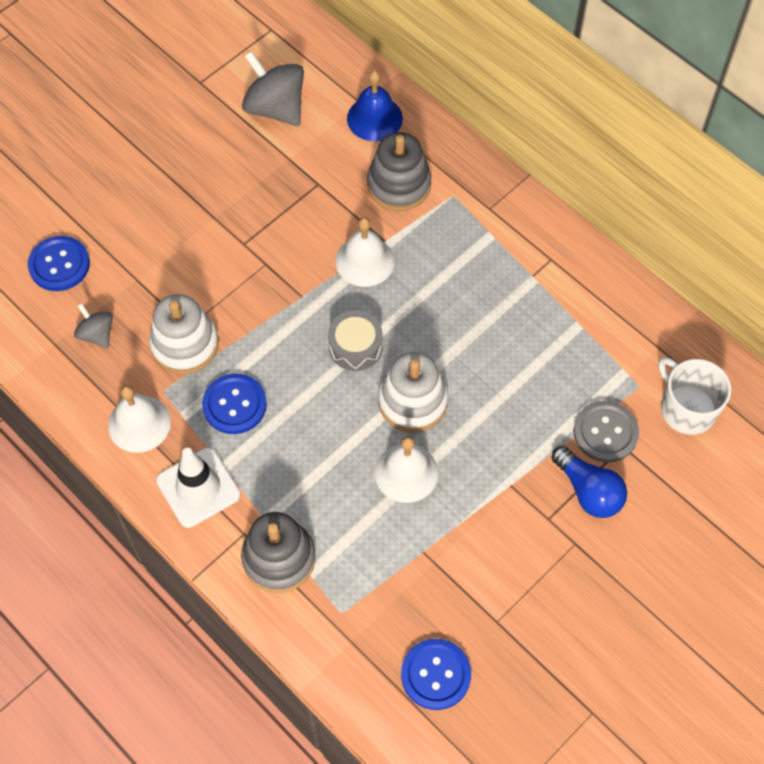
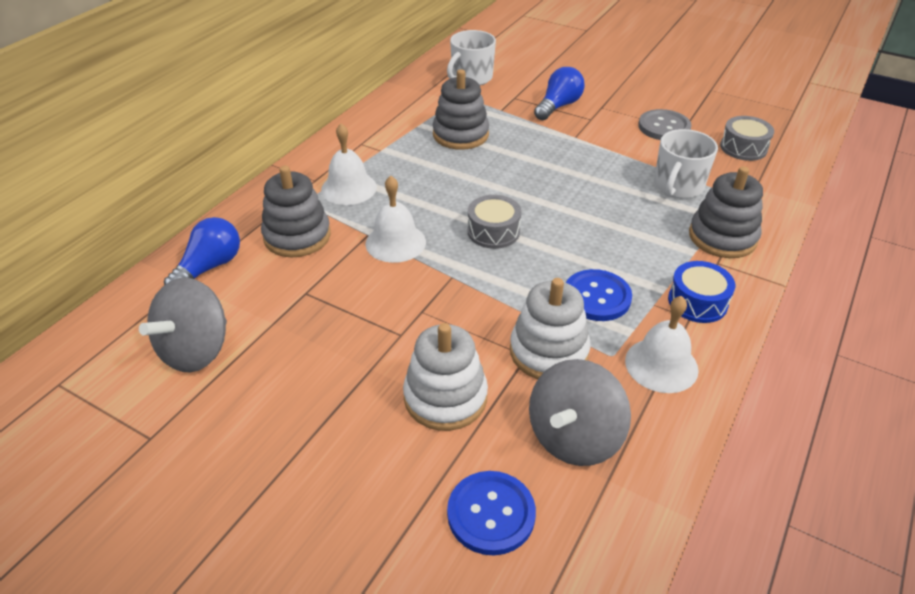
camera: 105 degrees left, 20 degrees down
(97, 334) = (574, 437): grey spinning top -> grey spinning top, size x1.82
(198, 487) = (697, 302): white traffic cone -> blue drum
(374, 118) = (209, 267): blue bell -> blue light bulb
(379, 556) = (678, 186): none -> white mug
(406, 473) = (598, 184): white bell -> white bell (349, 188)
(412, 401) = (531, 191): white stacking toy -> white stacking toy (445, 397)
(436, 675) = (743, 148): blue button -> grey drum
(545, 361) = (460, 135): none -> grey stacking toy
(605, 432) = (508, 104): grey button -> grey button (664, 127)

